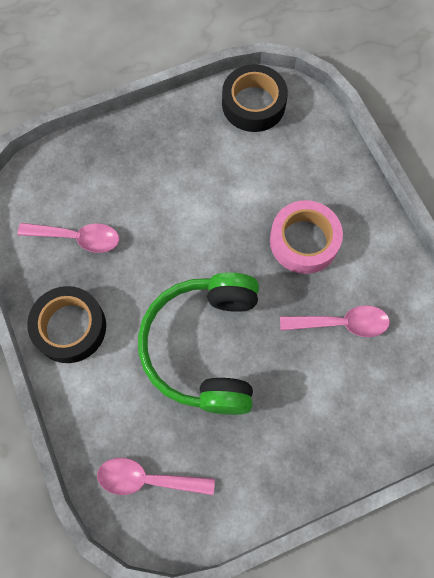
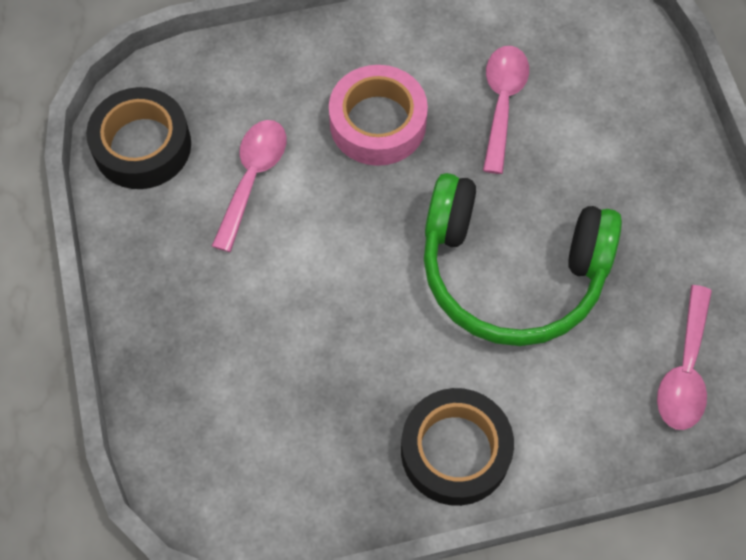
camera: 80 degrees left, 5 degrees down
(77, 238) = (311, 425): pink spoon -> pink spoon (252, 178)

